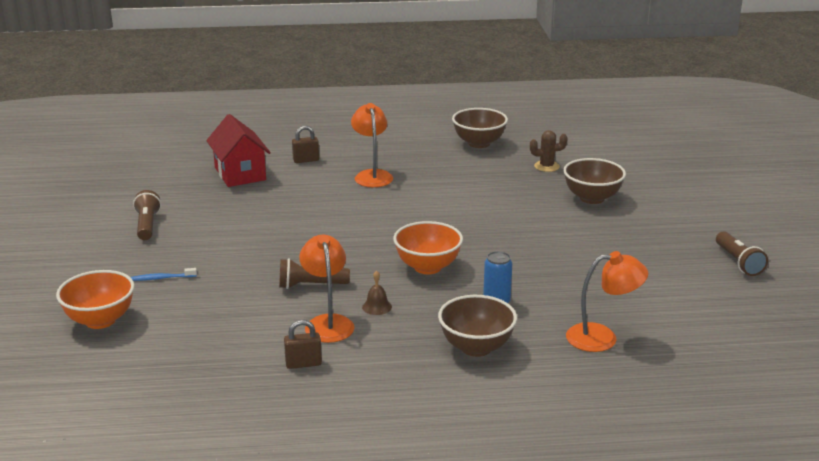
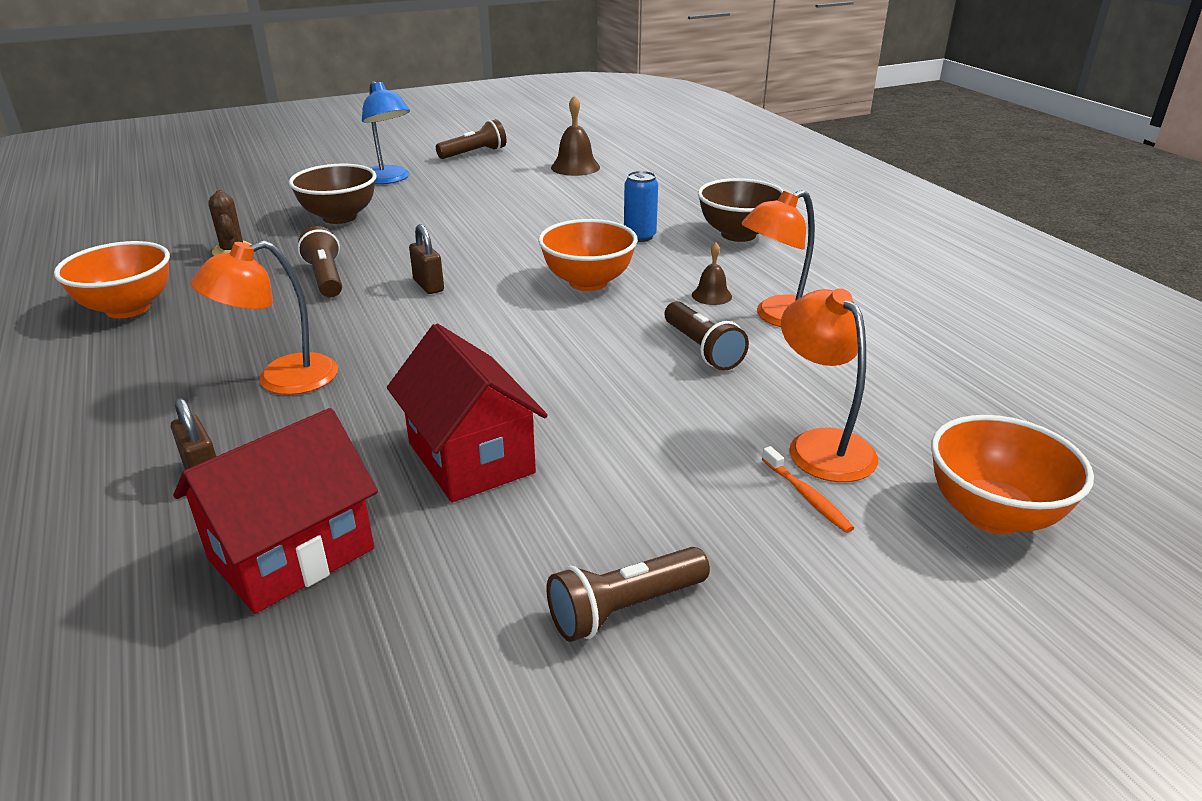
camera: 110 degrees left, 5 degrees up
(162, 278) = (807, 496): blue toothbrush -> orange toothbrush
(267, 209) = (471, 458): none -> red house
(303, 364) = (876, 313): brown padlock -> brown padlock (428, 285)
(479, 143) = (128, 308): brown bowl -> orange bowl
(488, 189) = (326, 278): none -> brown flashlight
(602, 338) = (663, 190): orange lamp -> orange lamp (821, 445)
(672, 220) = (389, 179): none -> blue lamp
(683, 305) = (575, 167): none -> brown bell

